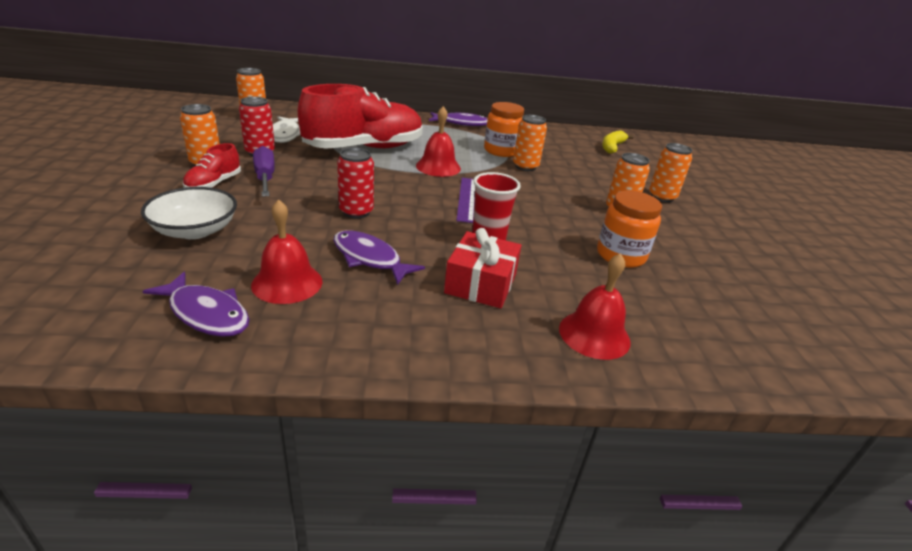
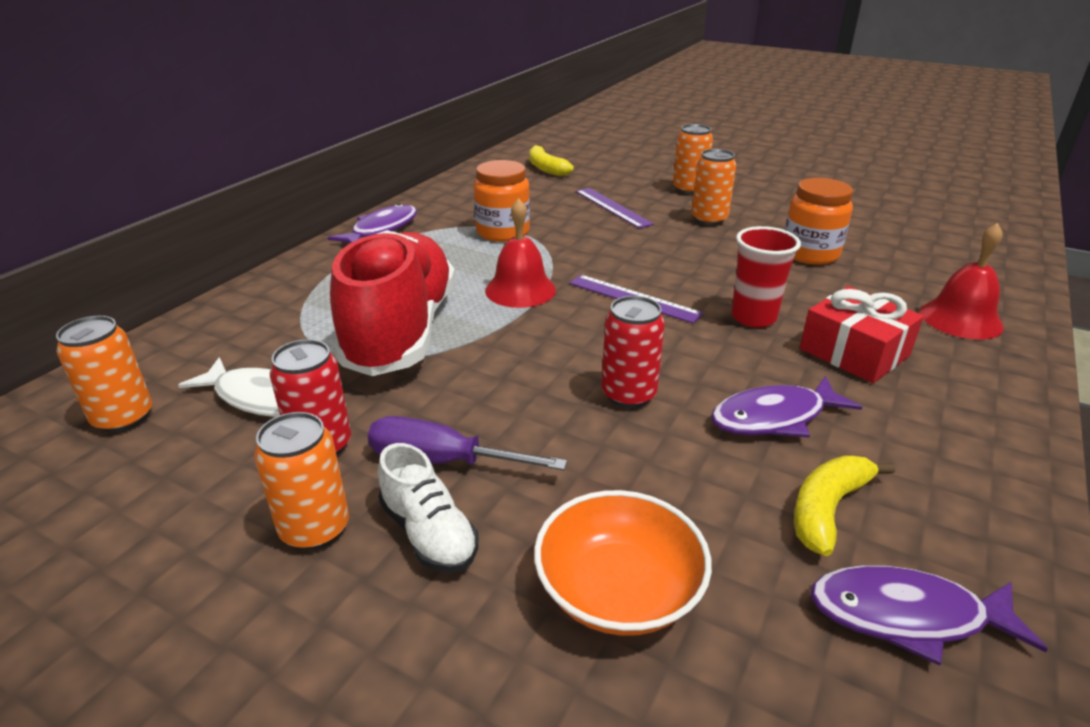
camera: 55 degrees left, 0 degrees up
(195, 230) = (618, 589): white bowl -> orange bowl
(206, 313) = (907, 615): purple fish -> purple fish turned 150 degrees counterclockwise
(214, 184) = (429, 533): red shoe -> white shoe
(287, 283) = (827, 509): red bell -> yellow banana
(525, 166) = (563, 232): orange can -> none
(586, 175) = (613, 207): none -> purple ruler

